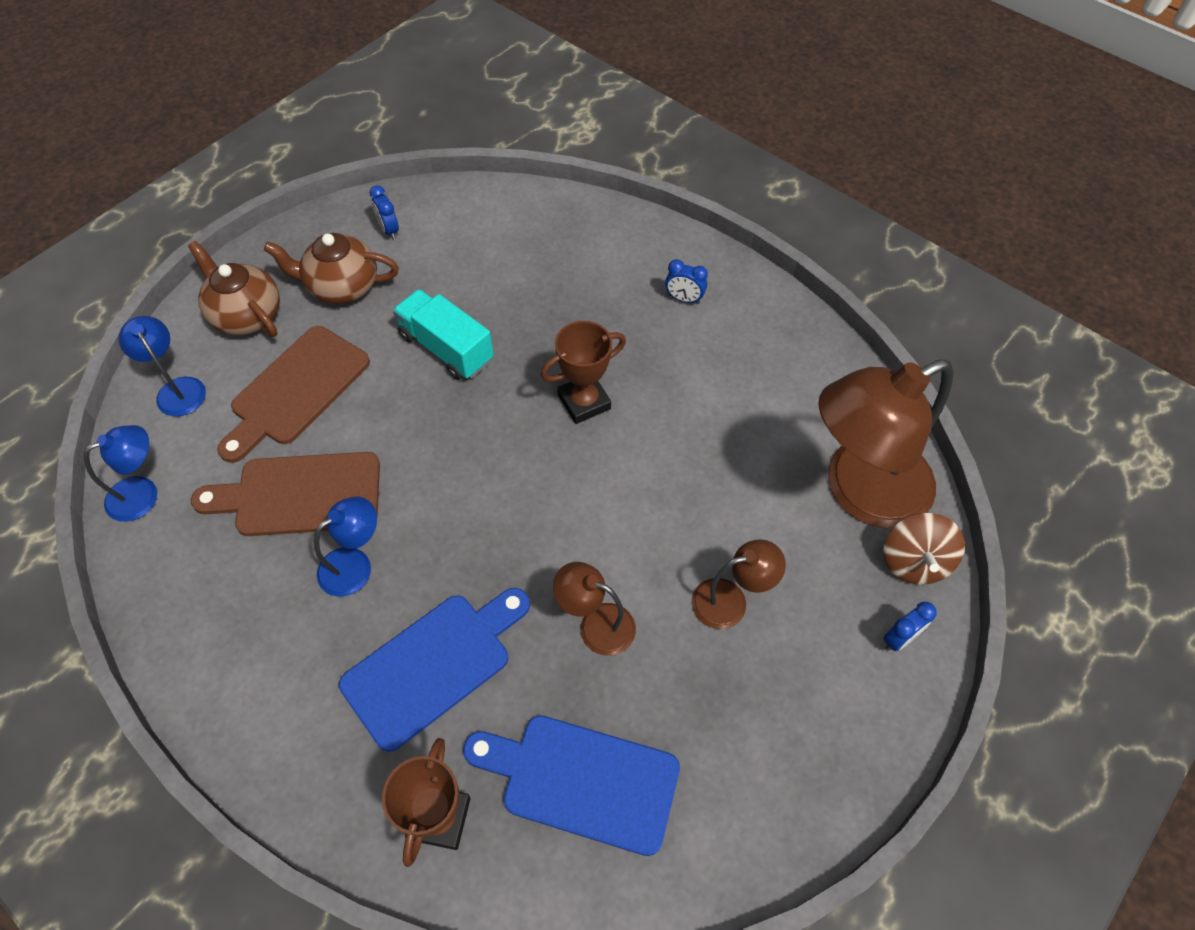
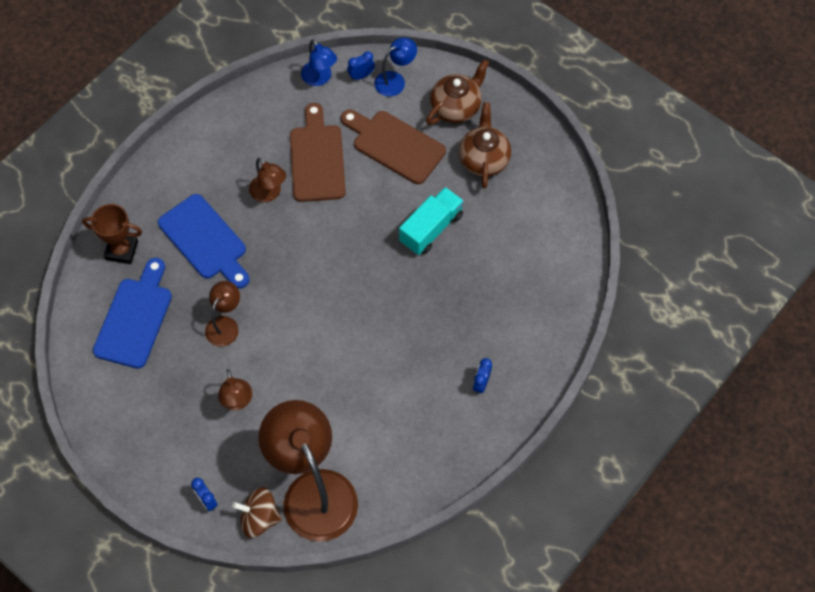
camera: 90 degrees right, 5 degrees up
(355, 565) = (269, 194): blue lamp -> brown lamp
(389, 230) = (539, 182): blue clock -> blue clock (361, 76)
(584, 402) = (386, 316): brown trophy -> none

